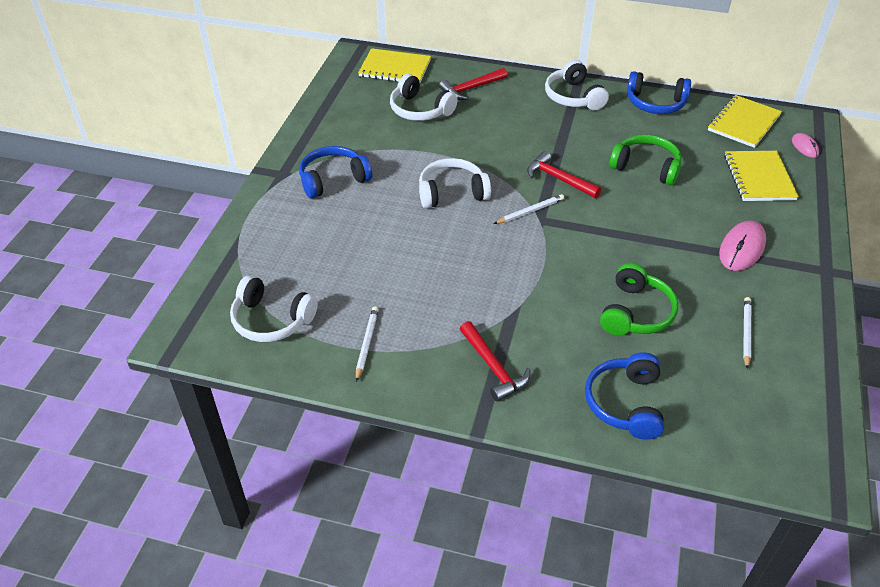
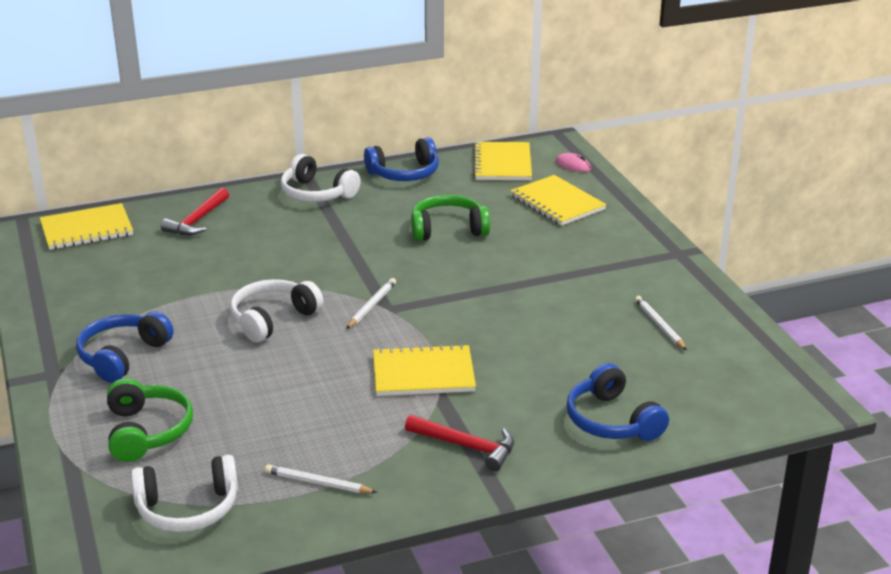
camera: 35 degrees left, 15 degrees down
(367, 344) = (318, 483): white pencil -> white pencil turned 45 degrees counterclockwise
(420, 110) = (158, 258): white headphones -> none
(517, 288) = (423, 373): none -> yellow notebook
(558, 179) = (372, 268): red hammer -> none
(636, 313) = (553, 348): green headphones -> green headphones (147, 431)
(742, 248) = (595, 263): pink mouse -> none

